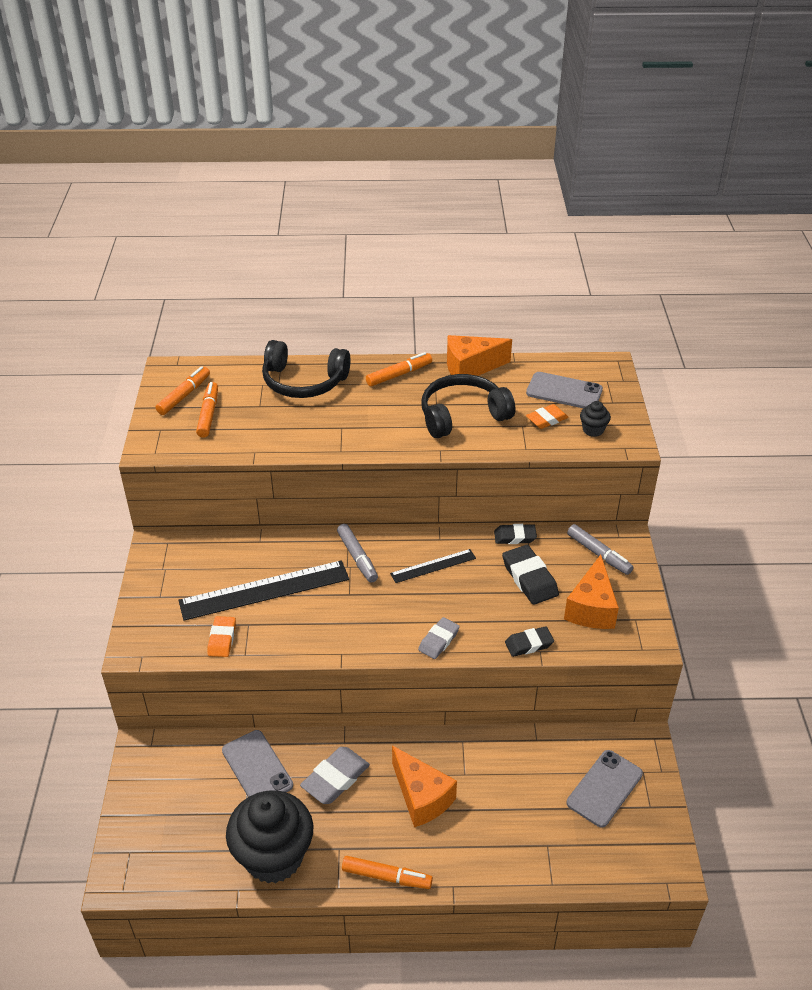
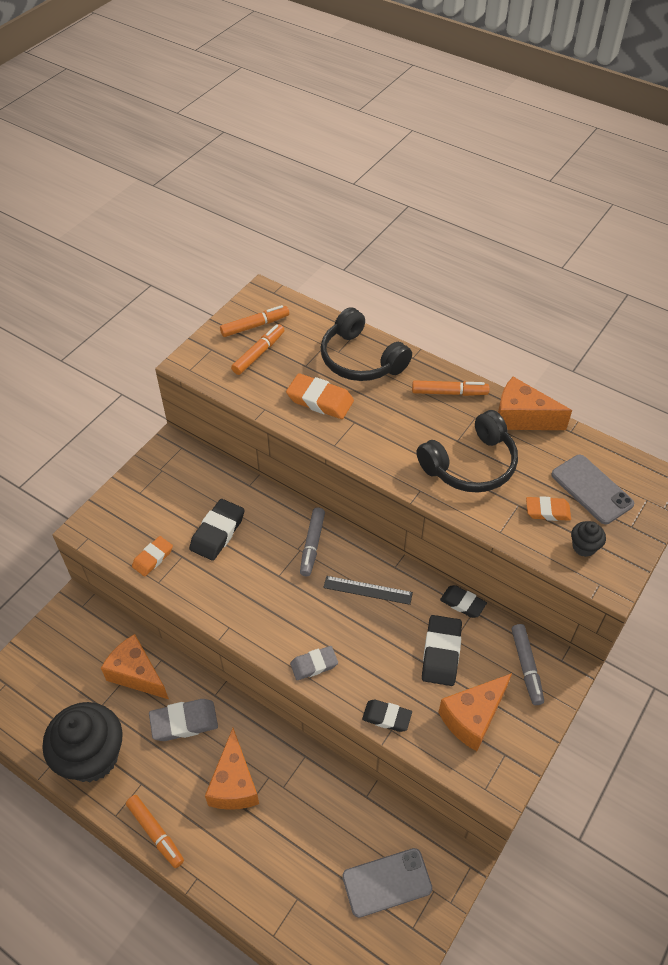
camera: 35 degrees right, 10 degrees up
(257, 768) = (137, 674): grey phone -> orange cheese
(264, 590) = (217, 532): black ruler -> black eraser
(297, 425) = (320, 400): none -> orange eraser
(462, 415) = (471, 465): black headphones -> black headphones turned 135 degrees clockwise

